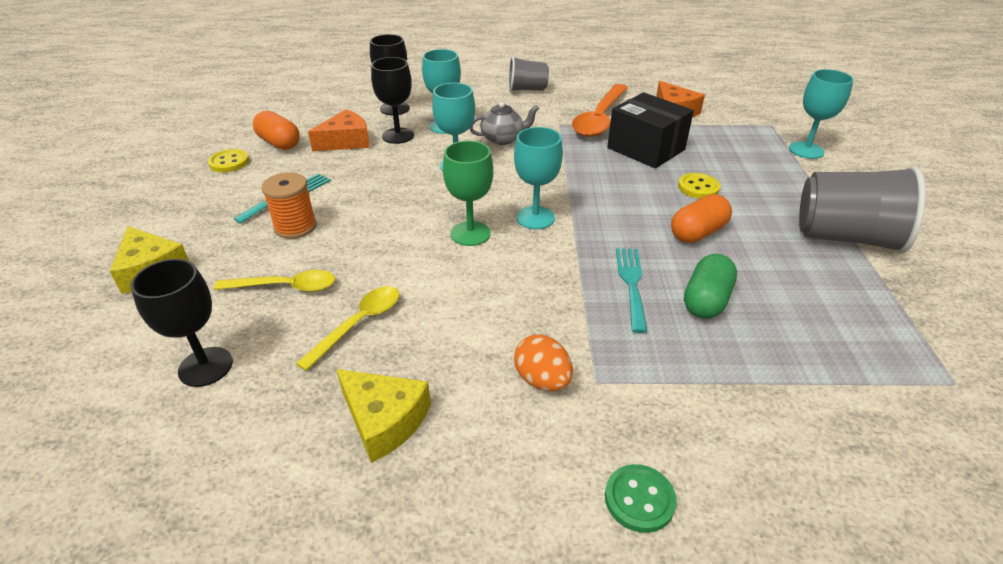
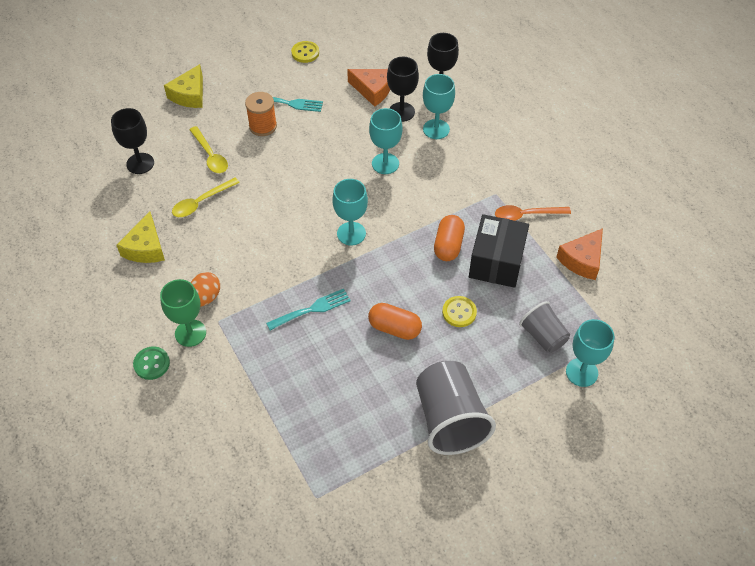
camera: 60 degrees right, 15 degrees up
(279, 143) = (345, 60): orange capsule -> orange capsule (448, 245)
(359, 324) = (201, 202): yellow spoon -> yellow spoon turned 135 degrees clockwise
(470, 233) = (311, 209): green goblet -> green goblet (190, 333)
(503, 139) = (443, 171): grey teapot -> none
(526, 89) = (541, 147): grey cup -> grey cup (543, 336)
(600, 118) = (526, 215): orange spoon -> orange spoon, size x0.61
(706, 300) = (319, 352): green capsule -> none

